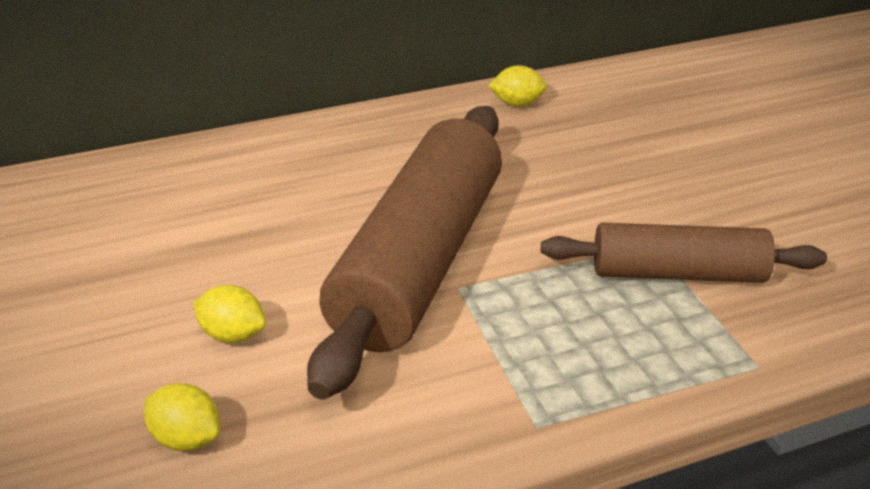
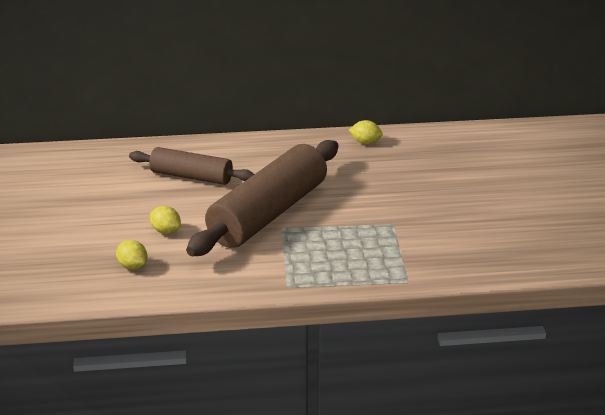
camera: 15 degrees right, 5 degrees down
(677, 273) = (396, 238): brown rolling pin -> brown rolling pin (191, 177)

